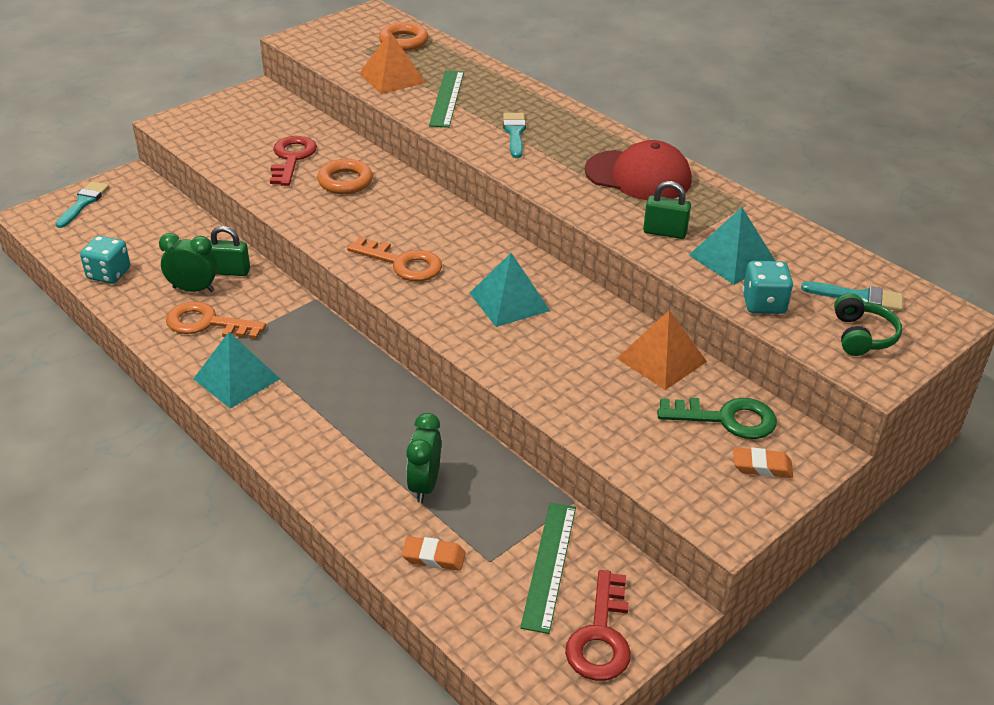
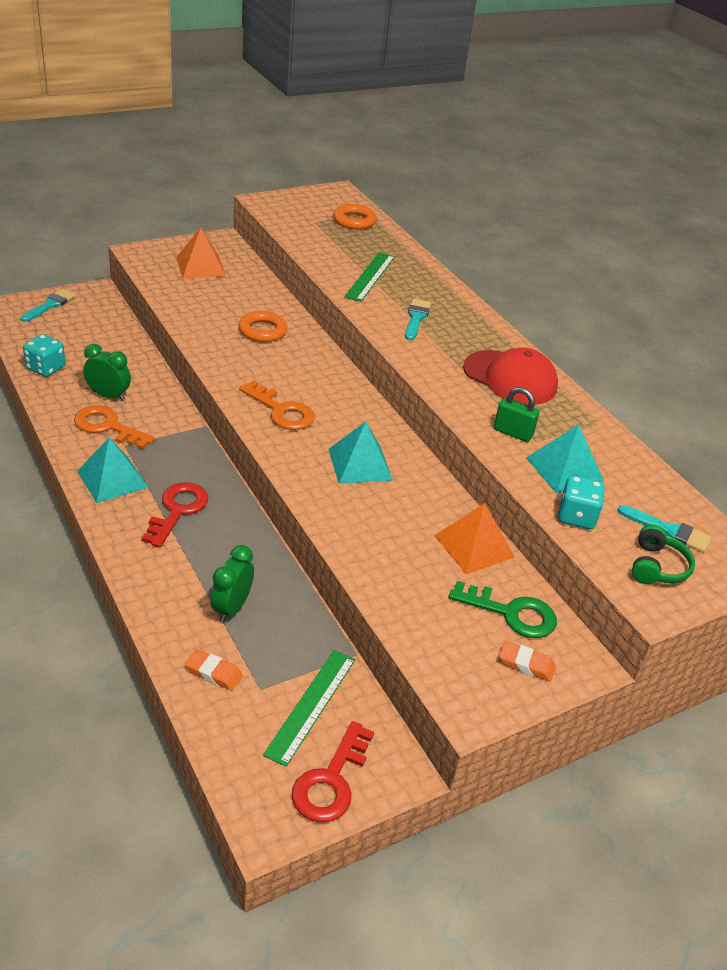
camera: 10 degrees right, 0 degrees up
(230, 271) = (144, 387): green padlock -> none
(292, 158) = (226, 302): red key -> red key (178, 510)
(392, 77) = (330, 250): orange pyramid -> orange pyramid (200, 266)

